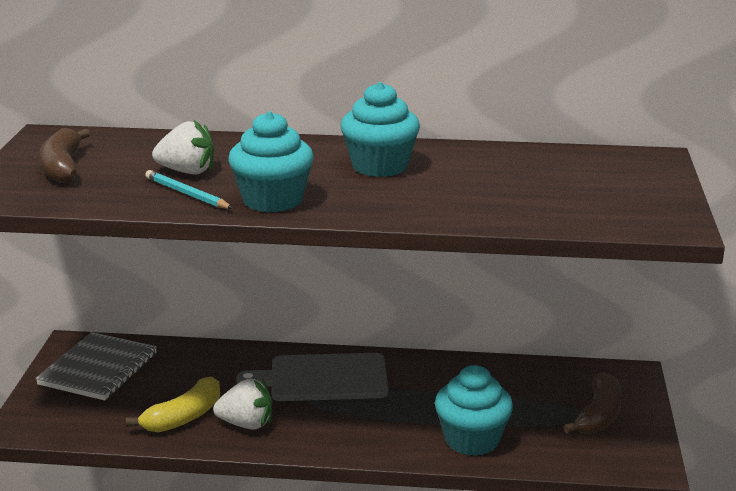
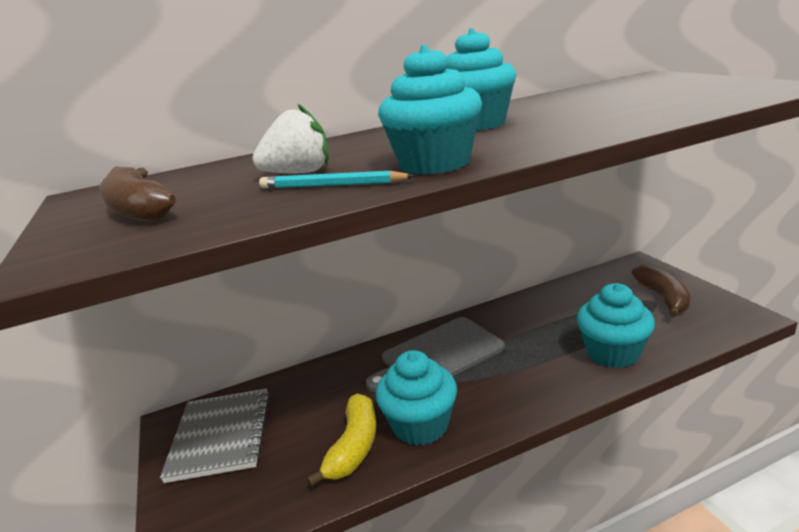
camera: 25 degrees left, 0 degrees up
(246, 424) = (420, 425): white strawberry -> turquoise cupcake

